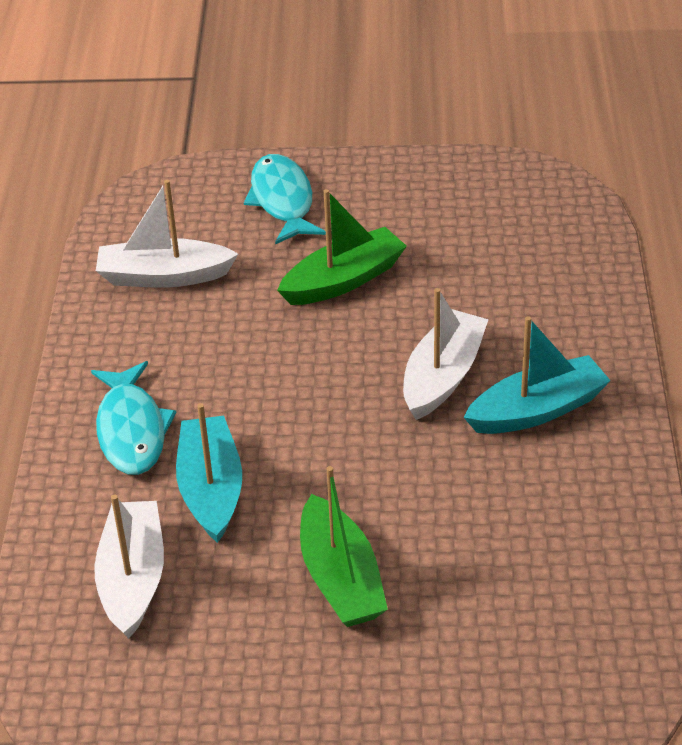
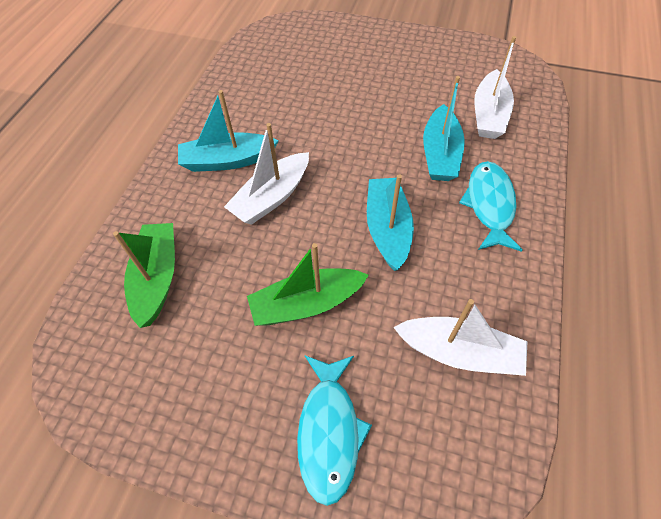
camera: 165 degrees left, 15 degrees up
(269, 372) = (387, 229): none -> turquoise boat
(341, 578) = (378, 94): green boat -> green boat (157, 278)

